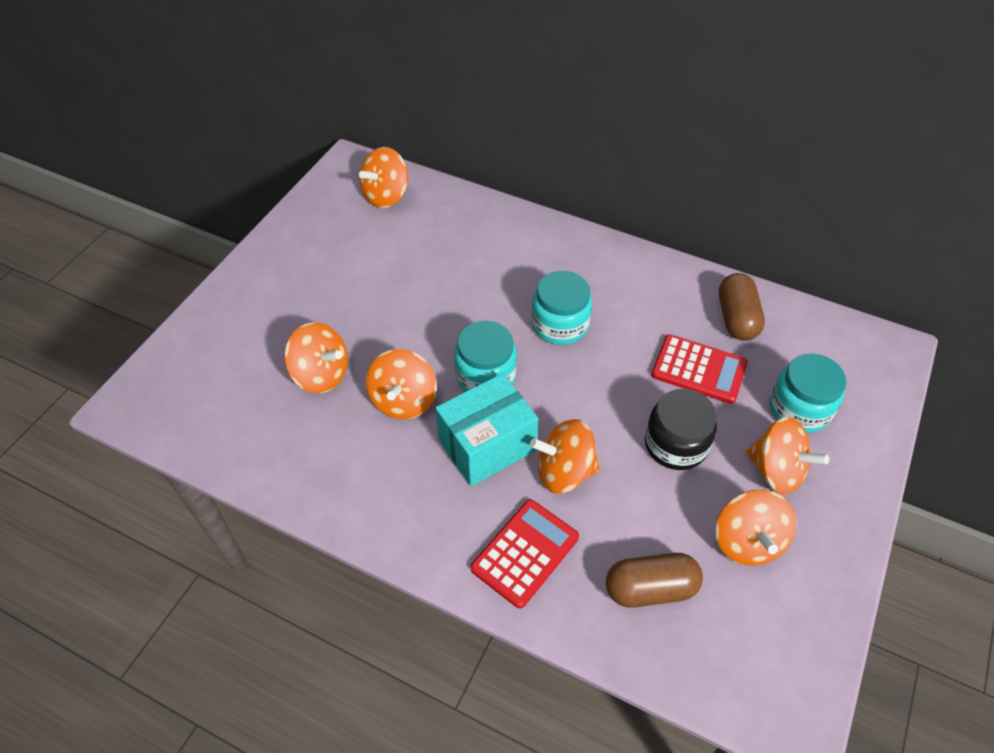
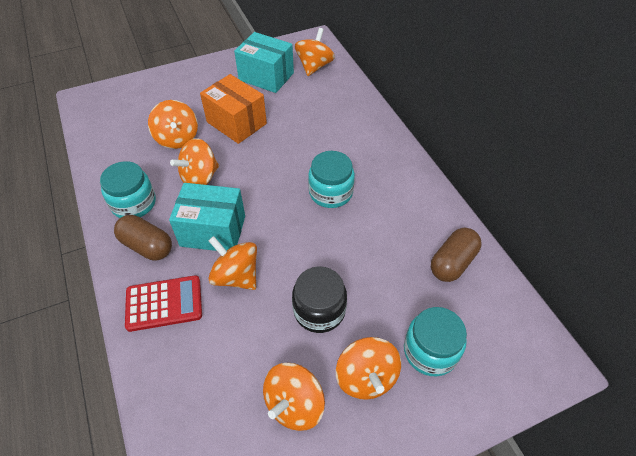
camera: 40 degrees right, 0 degrees up
(343, 239) = (266, 76): none -> turquoise box
(372, 313) = (236, 123): none -> orange box
(386, 196) = (314, 66): orange spinning top -> orange spinning top turned 120 degrees clockwise
(485, 375) = (256, 193): turquoise jar -> turquoise jar (134, 203)
(650, 589) = (204, 381): brown capsule -> brown capsule (147, 246)
(699, 369) = (388, 276): red calculator -> none

